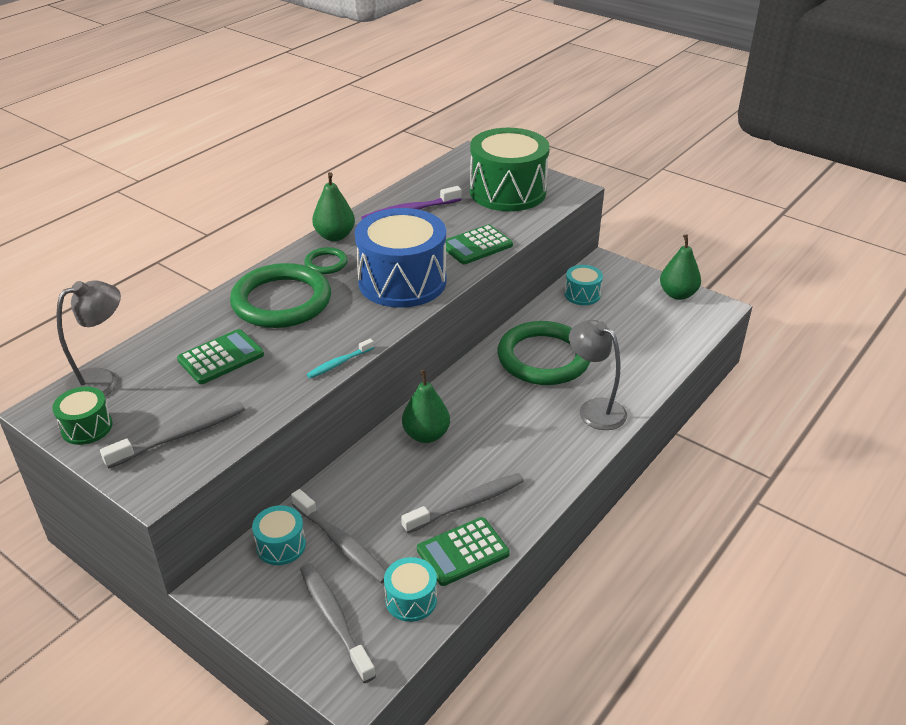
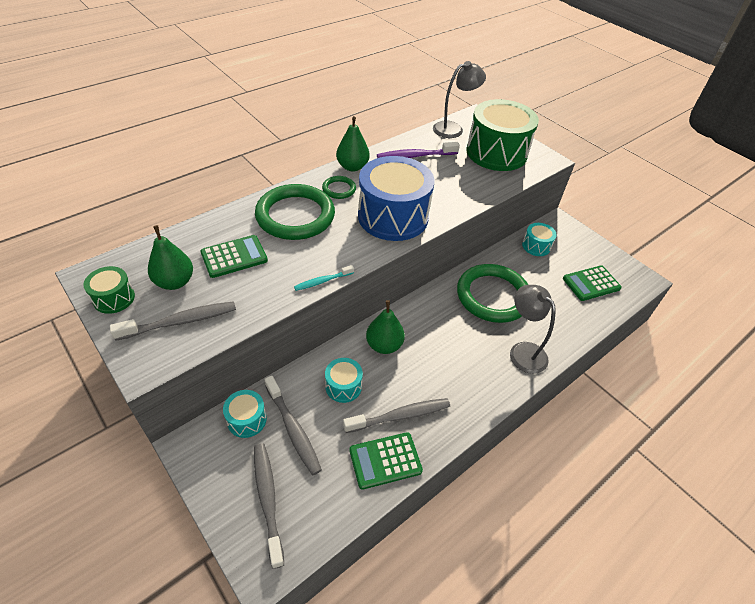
camera: 10 degrees right, 10 degrees up
(102, 381) = (140, 259): grey lamp -> grey lamp (453, 129)
(411, 599) = (332, 496): turquoise drum -> turquoise drum (343, 386)
(476, 245) = (460, 196): green calculator -> green calculator (591, 283)
(677, 294) = (613, 261): green pear -> green pear (175, 282)

